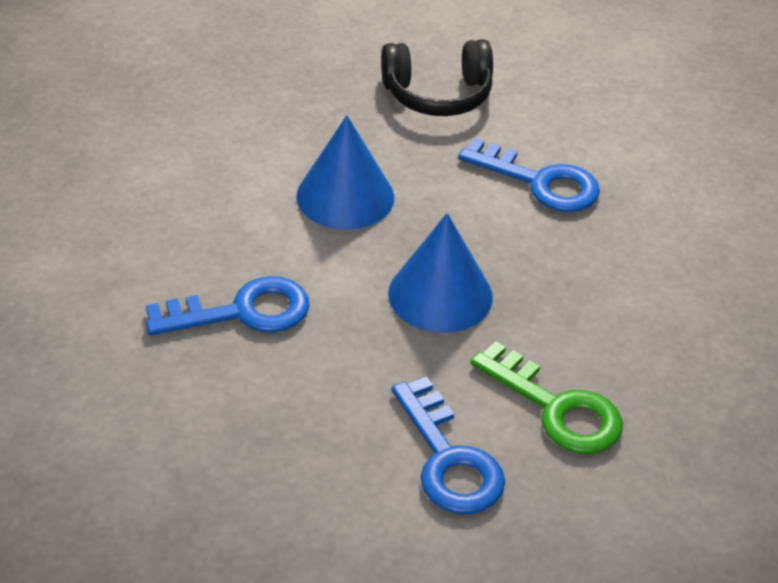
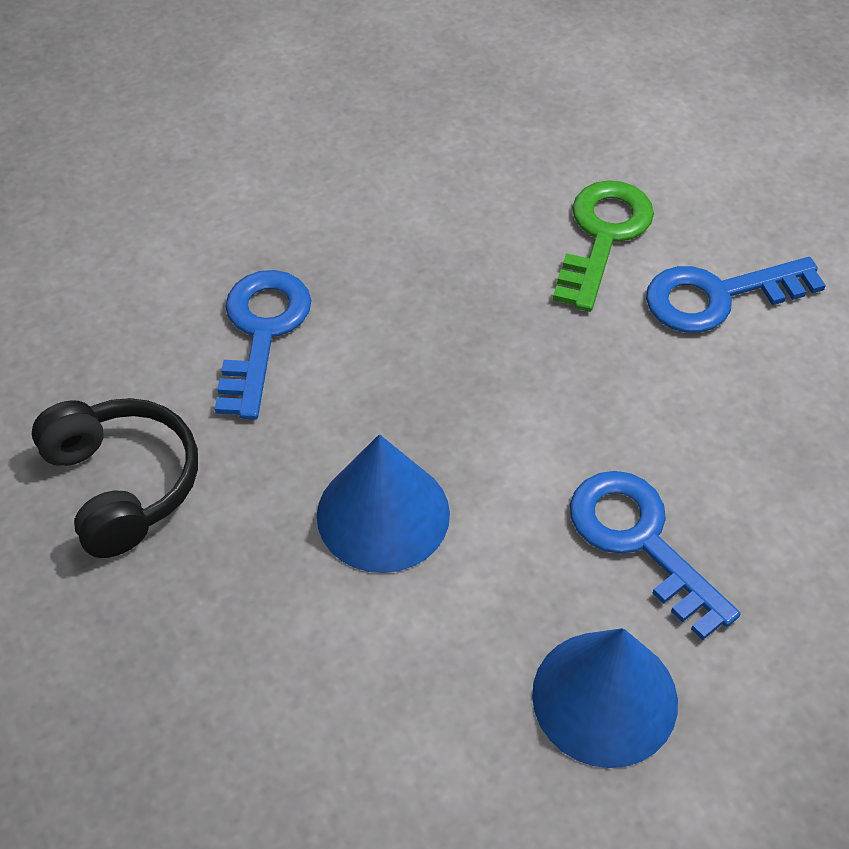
camera: 110 degrees left, 10 degrees up
(440, 295) = (502, 368): blue cone -> blue cone (605, 698)
(448, 459) = (719, 296): blue key -> blue key turned 150 degrees counterclockwise

